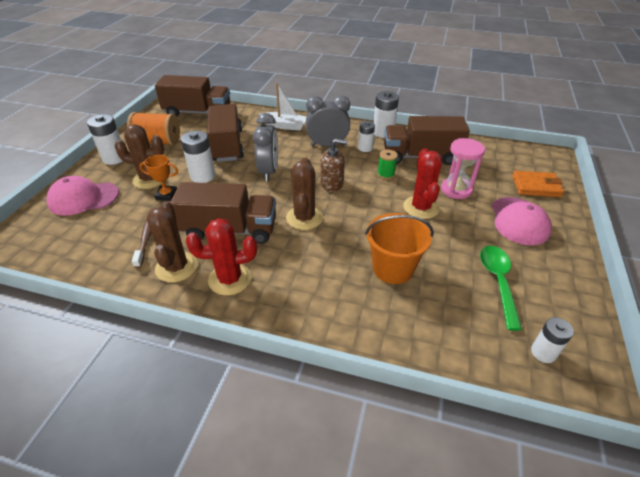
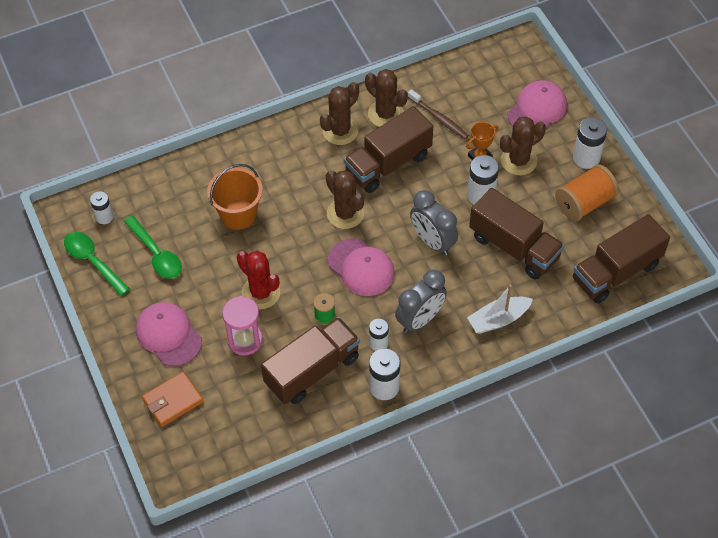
camera: 140 degrees right, 15 degrees up
(230, 279) = (340, 131): red cactus -> brown cactus
(332, 184) = (361, 267): brown soap dispenser -> pink cap
(574, 314) = (93, 261): none -> green spoon

